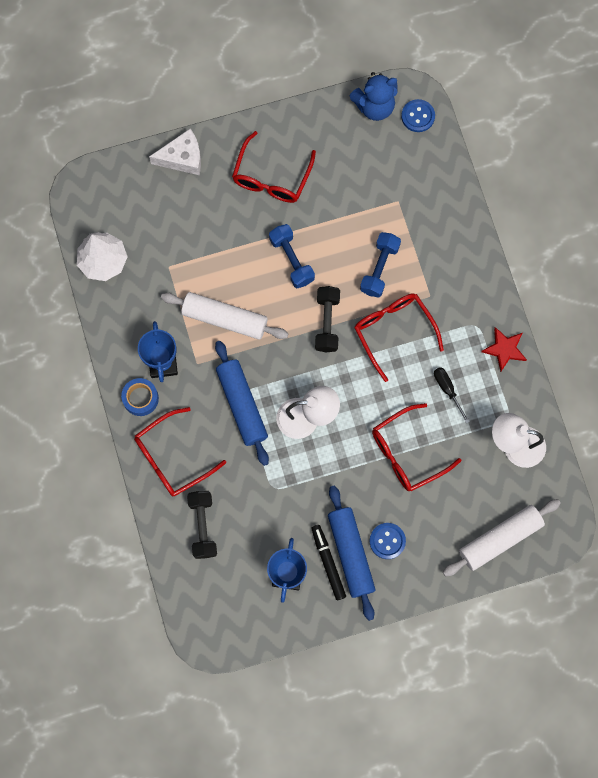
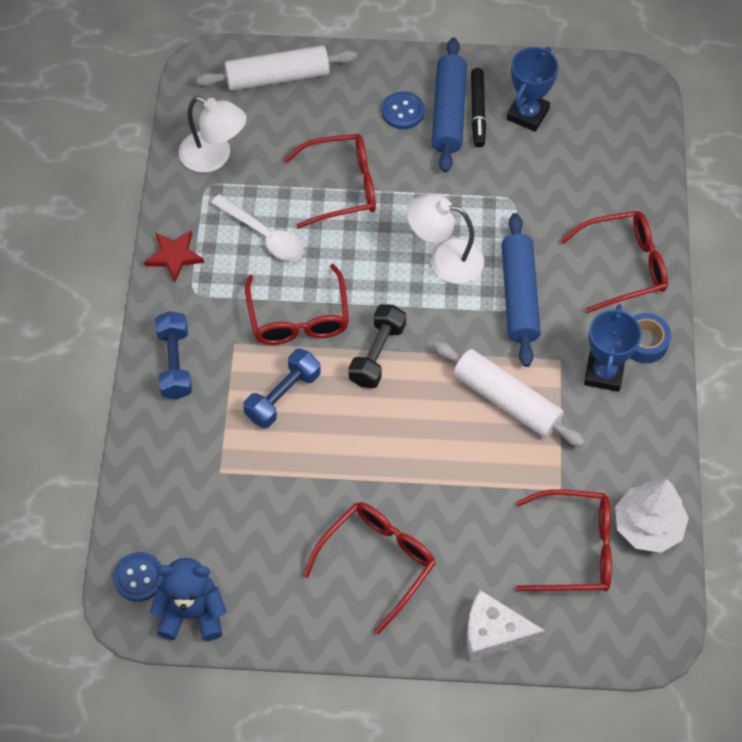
camera: 160 degrees left, 15 degrees down
(147, 229) = (575, 549): none -> red glasses
(203, 526) = (609, 187): black dumbbell -> none
(291, 260) = (392, 444): blue dumbbell -> blue dumbbell (175, 363)
(447, 390) = (264, 235): black screwdriver -> white spoon

